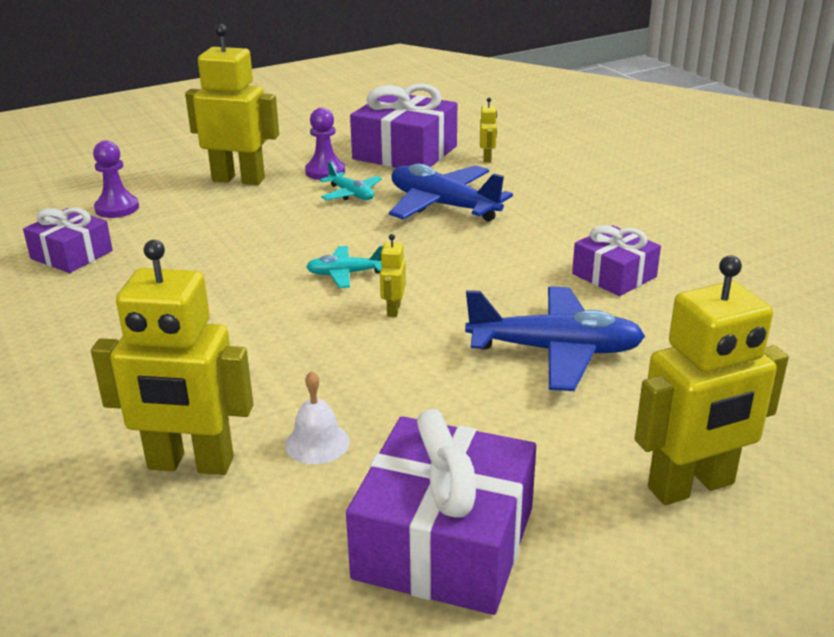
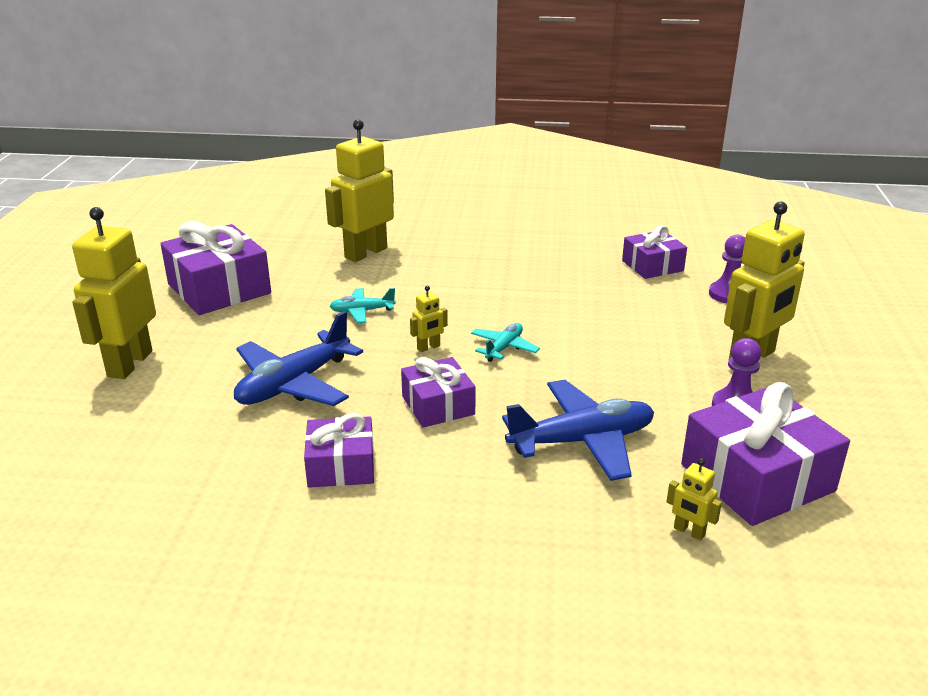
camera: 125 degrees right, 0 degrees up
(317, 443) = (332, 283): white bell -> none
(351, 194) = (661, 402): turquoise plane -> turquoise plane (362, 311)
(393, 310) = (428, 347): yellow robot -> yellow robot turned 105 degrees clockwise
(479, 269) = (438, 405): none -> purple gift

